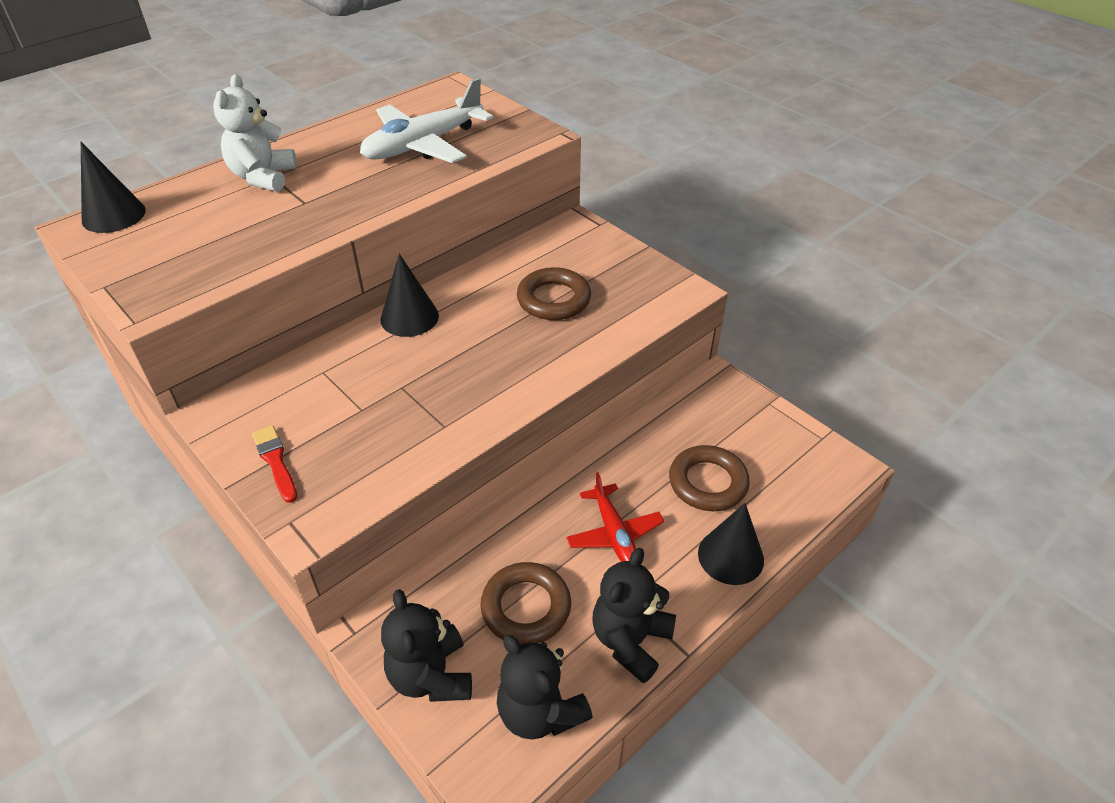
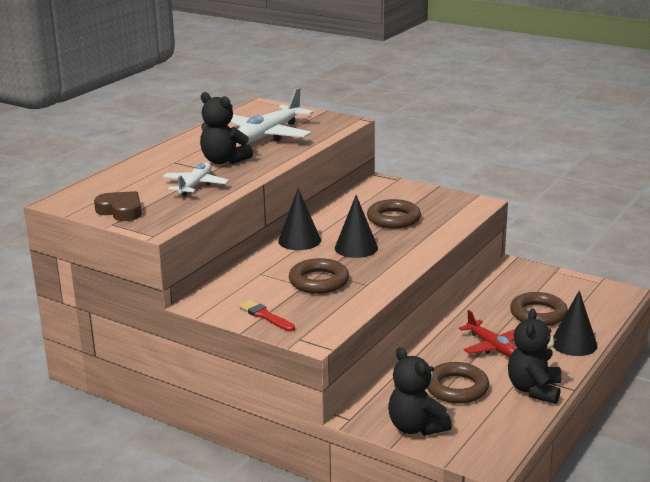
camera: 15 degrees left, 20 degrees down
(113, 215) = (78, 193): black cone -> black cone (356, 248)
(135, 261) = (121, 211): none -> brown heart
(263, 177) = (168, 163): white teddy bear -> none
(263, 228) = (195, 185): none -> white plane
(386, 405) = (319, 281): none -> brown ring
(540, 711) = (497, 429): black teddy bear -> black teddy bear (223, 161)

